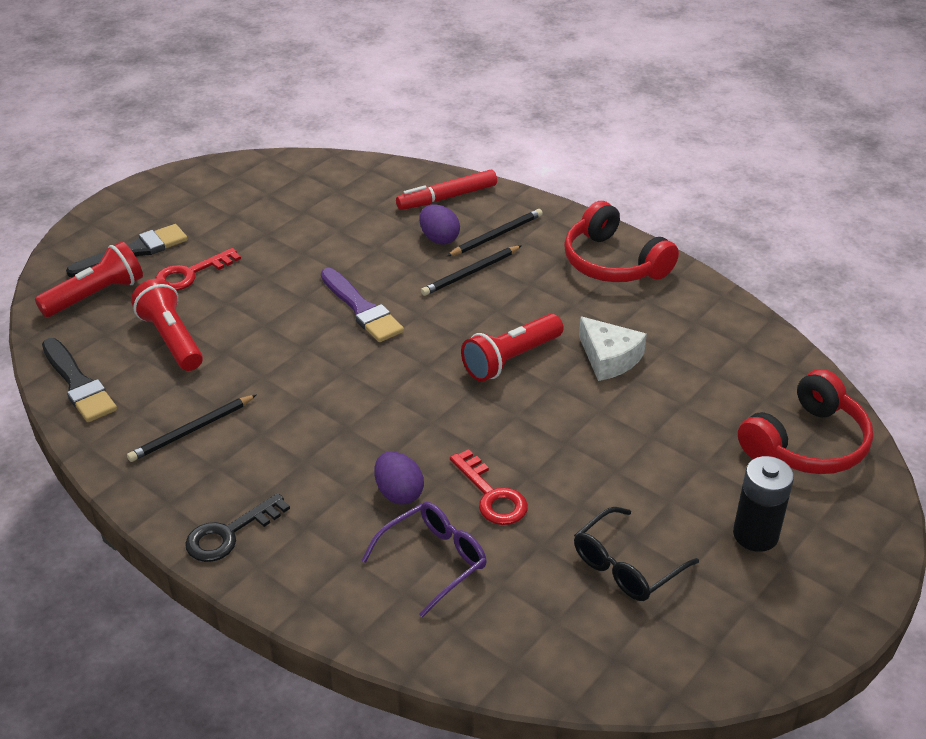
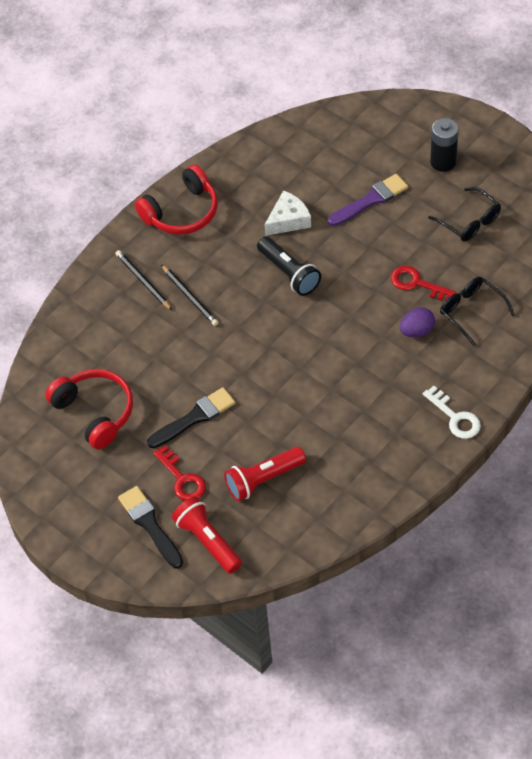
camera: 85 degrees left, 15 degrees up
(78, 384) = (314, 531): black brush -> black brush (194, 417)
(192, 431) = (362, 451): black pencil -> none
(229, 534) = (455, 417): black key -> white key
(362, 309) = (231, 362): purple brush -> purple brush (370, 200)
(433, 561) = (471, 312): purple glasses -> black glasses
(439, 238) = (145, 317): purple egg -> none
(447, 197) = (88, 313): red marker -> none
(492, 495) = (417, 283): red key -> red key turned 120 degrees counterclockwise
(510, 359) = (289, 273): red flashlight -> black flashlight
(807, 443) = (368, 130): red headphones -> red headphones (95, 412)

